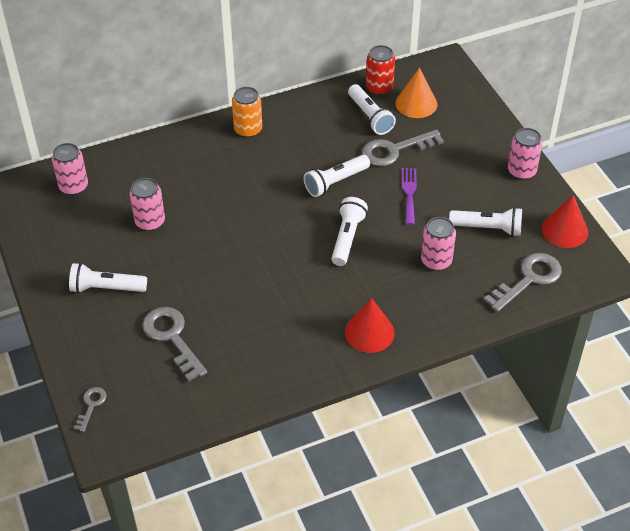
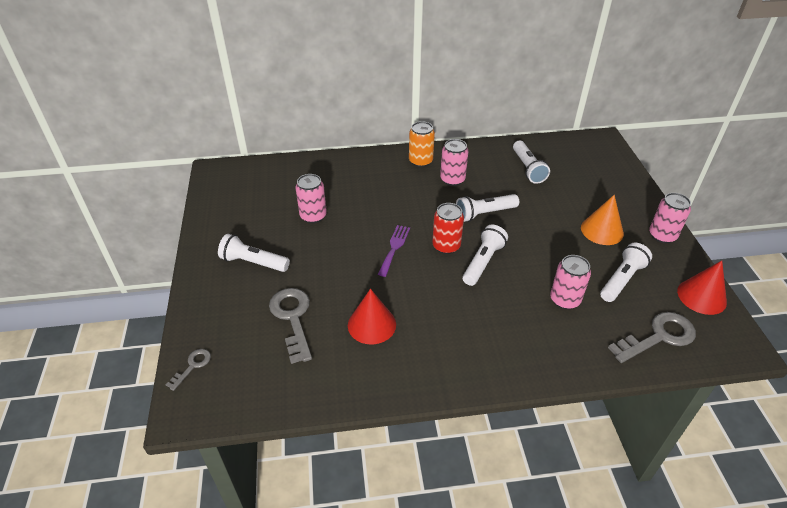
camera: 15 degrees right, 5 degrees down
(73, 186) = (263, 178): pink can -> pink can (452, 179)
(369, 332) = (483, 355): red cone -> red cone (371, 324)
(379, 88) = (541, 149): red can -> red can (446, 246)
(395, 150) = (544, 197): grey key -> none
(409, 193) = (550, 235): purple fork -> purple fork (394, 248)
(416, 103) = (571, 165): orange cone -> orange cone (602, 230)
(488, 228) = (622, 280): white flashlight -> white flashlight turned 75 degrees counterclockwise

